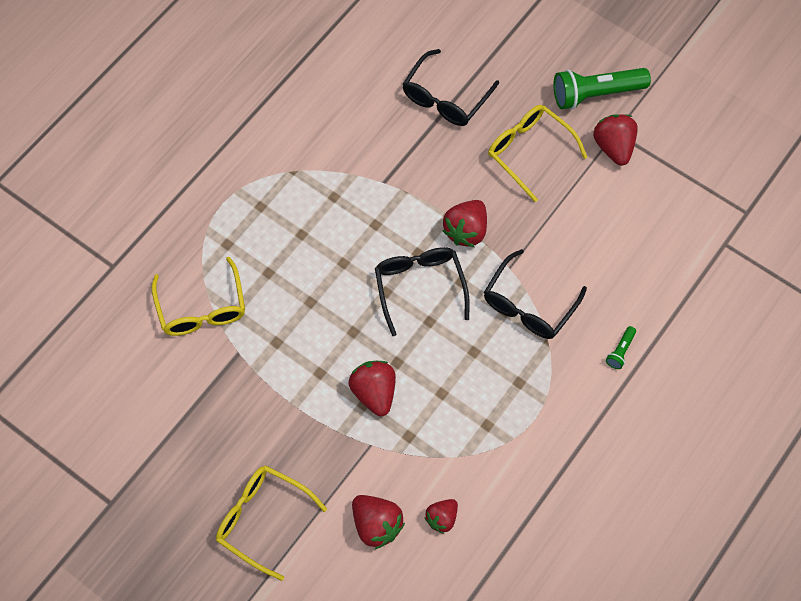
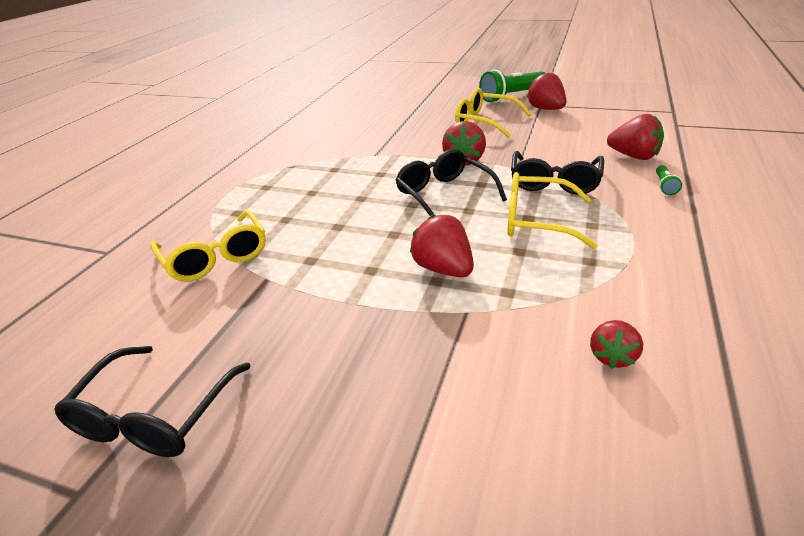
camera: 15 degrees left, 30 degrees down
(262, 519) = (351, 437): yellow glasses -> yellow glasses (536, 221)
(376, 525) = (529, 391): red strawberry -> red strawberry (633, 156)
(445, 98) = (403, 116): black glasses -> black glasses (154, 415)

